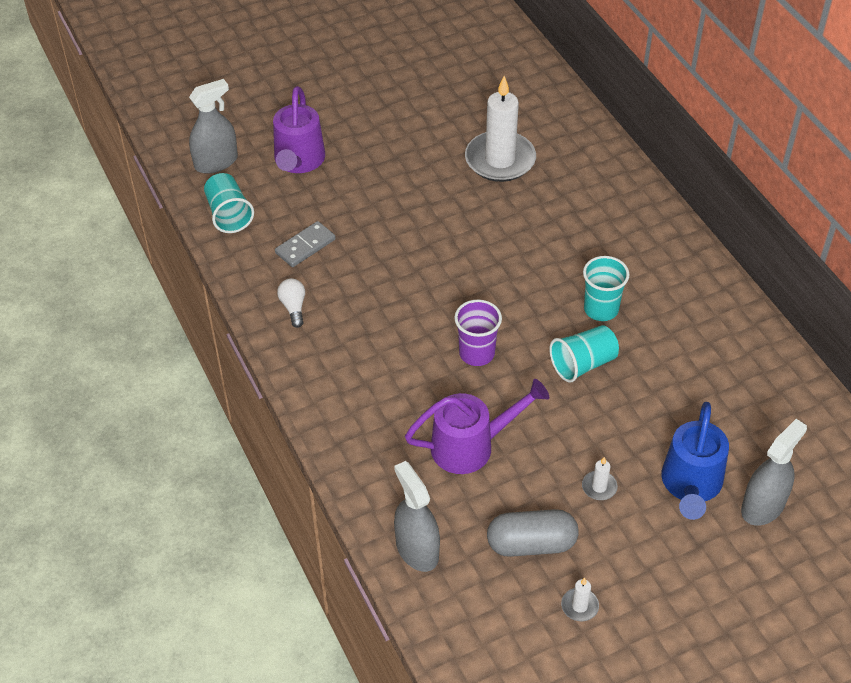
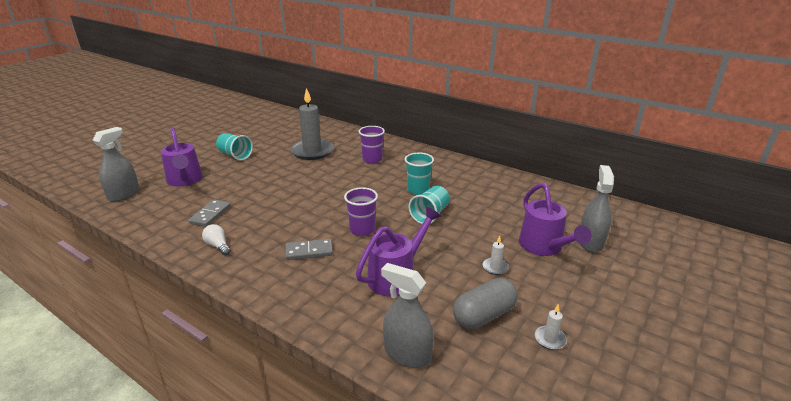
camera: 30 degrees left, 20 degrees down
(229, 214) = (144, 215): turquoise cup -> turquoise cup (235, 155)
(392, 362) = (309, 251): none -> grey domino
(500, 160) = (312, 151): white candle -> grey candle
(578, 214) = (372, 159): none -> purple cup
(690, 485) = (544, 247): blue watering can -> purple watering can

